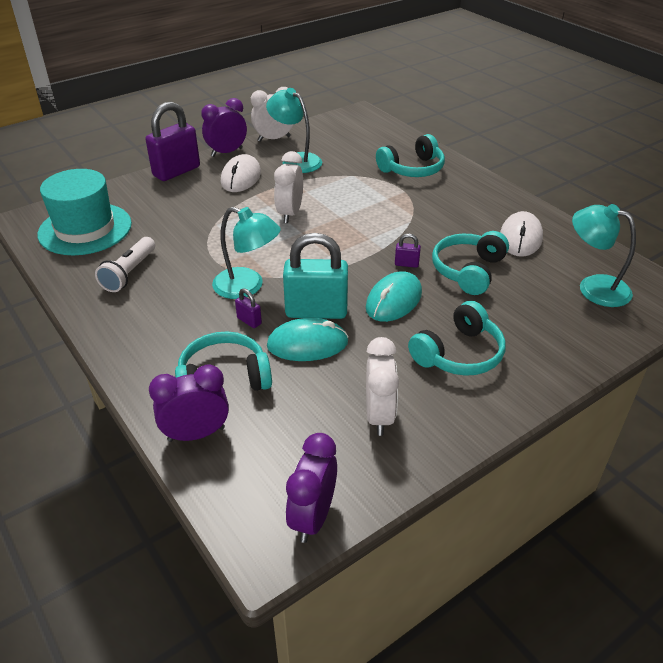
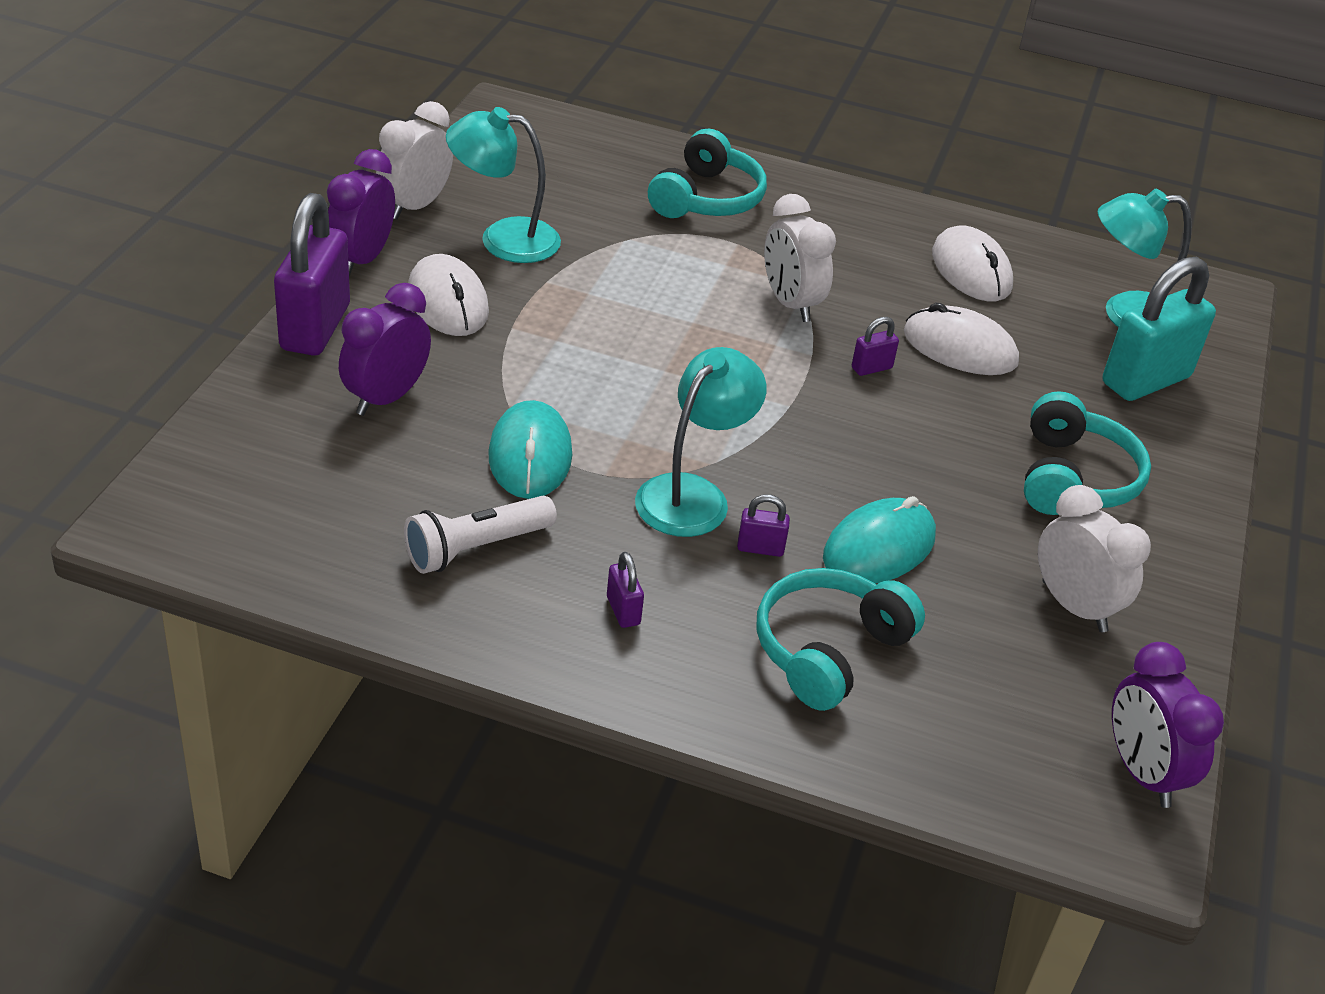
camera: 40 degrees left, 0 degrees up
(85, 229) = (288, 500): turquoise hat -> none
(129, 273) = (476, 548): white flashlight -> white flashlight turned 75 degrees clockwise
(155, 321) = (623, 611): none -> purple padlock
(196, 434) = (887, 745): purple clock -> purple clock (386, 398)
(247, 287) = (693, 494): turquoise lamp -> turquoise lamp turned 45 degrees counterclockwise
(290, 214) = (610, 343): white clock -> white clock (790, 304)
(316, 311) = (834, 493): turquoise padlock -> turquoise padlock (1145, 380)
(394, 300) = (916, 432): turquoise mouse -> turquoise mouse (530, 455)
(468, 270) = (959, 348): turquoise headphones -> white mouse

